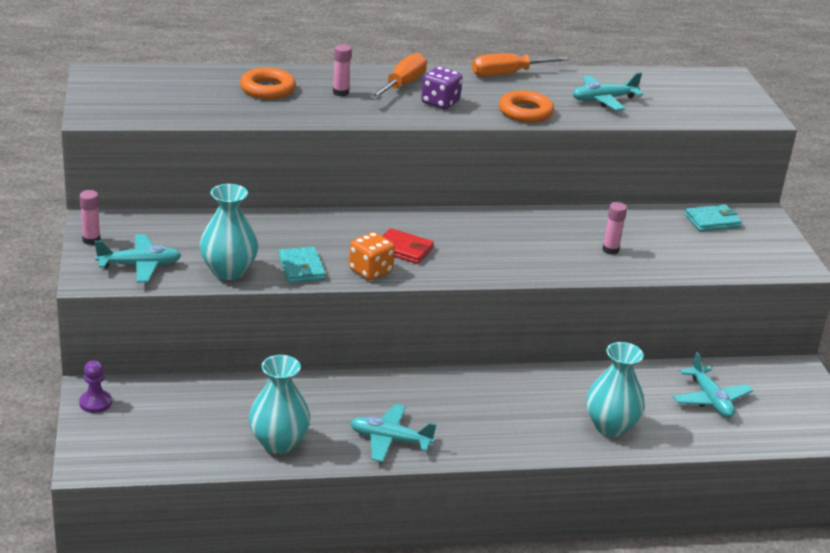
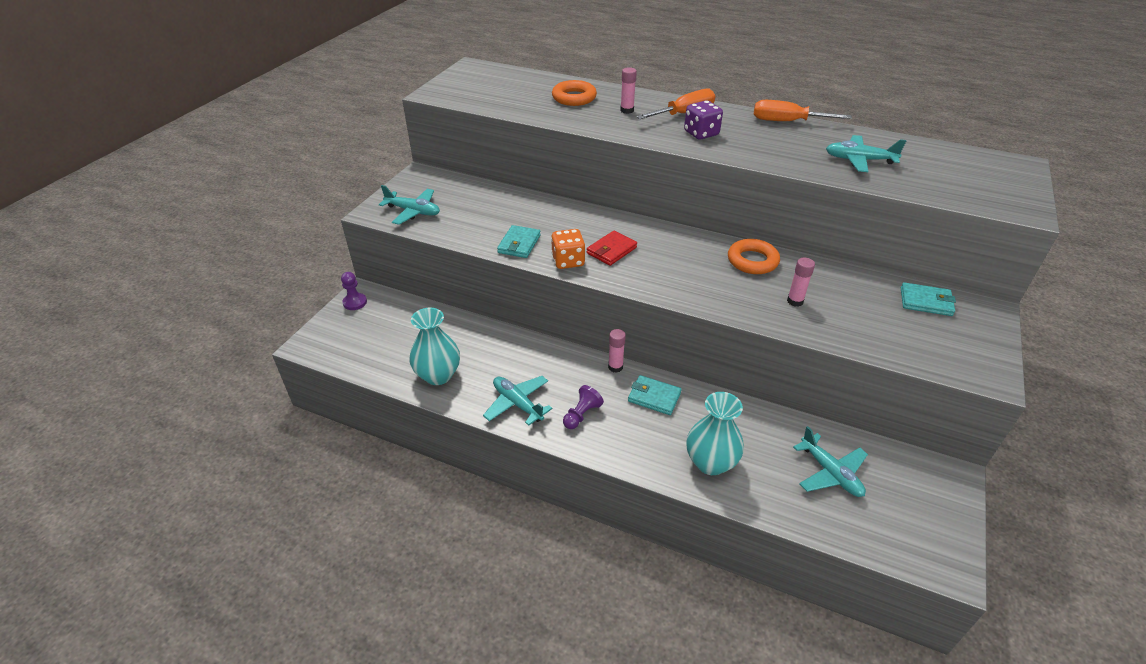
camera: 35 degrees right, 10 degrees up
(91, 240) = (403, 186): pink glue stick -> pink glue stick (615, 367)
(228, 271) = (466, 232): turquoise vase -> none
(403, 249) = (611, 250): red wallet -> red wallet turned 75 degrees clockwise
(462, 428) = (581, 415): none -> purple pawn
(515, 390) = (654, 397): none -> turquoise wallet
(525, 112) = (771, 156): orange ring -> orange ring (752, 261)
(710, 399) = (830, 473): turquoise plane -> turquoise plane turned 45 degrees counterclockwise

